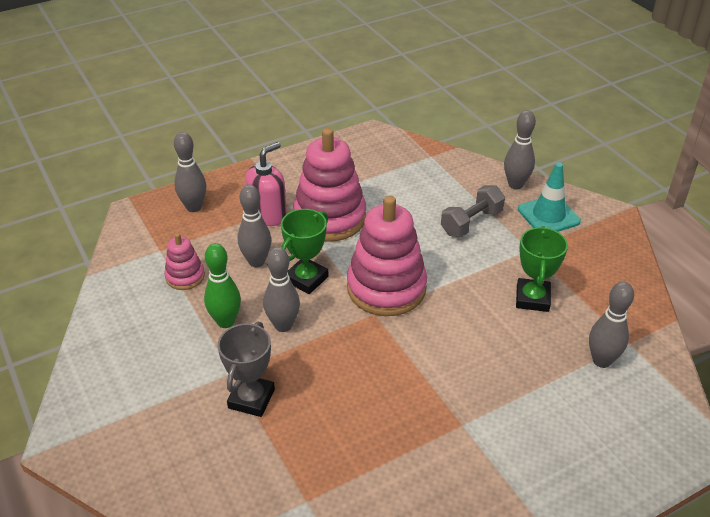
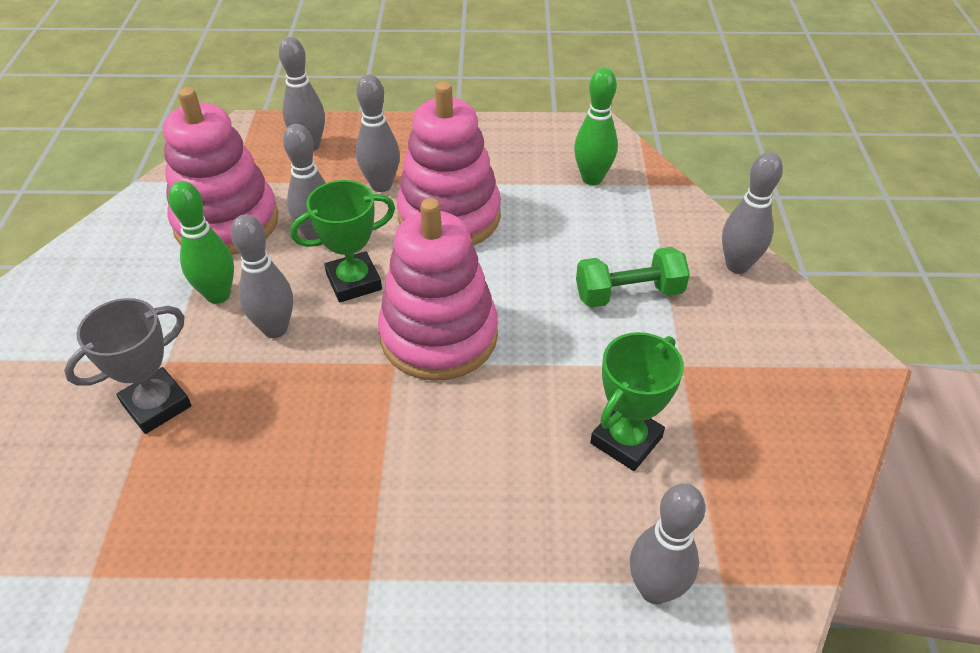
camera: 30 degrees right, 5 degrees up
(185, 276) = (226, 222): pink stacking toy -> pink stacking toy, size x2.01
(268, 215) = (381, 185): pink soap dispenser -> grey bowling pin
(396, 164) = (592, 178): none -> green bowling pin
(471, 222) = (628, 294): grey dumbbell -> green dumbbell
(548, 215) = (751, 328): turquoise traffic cone -> none

